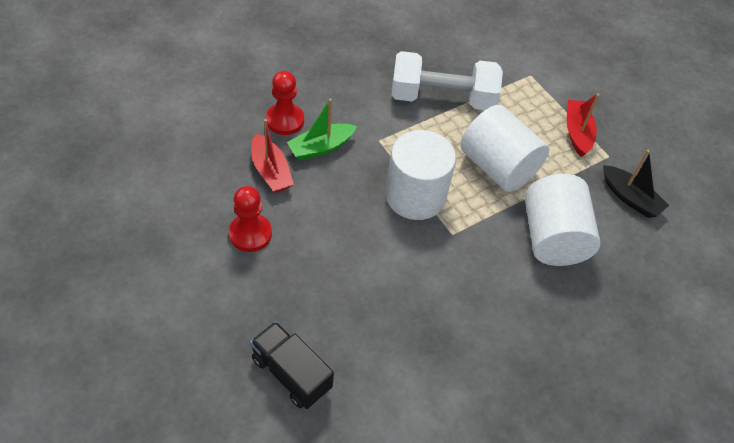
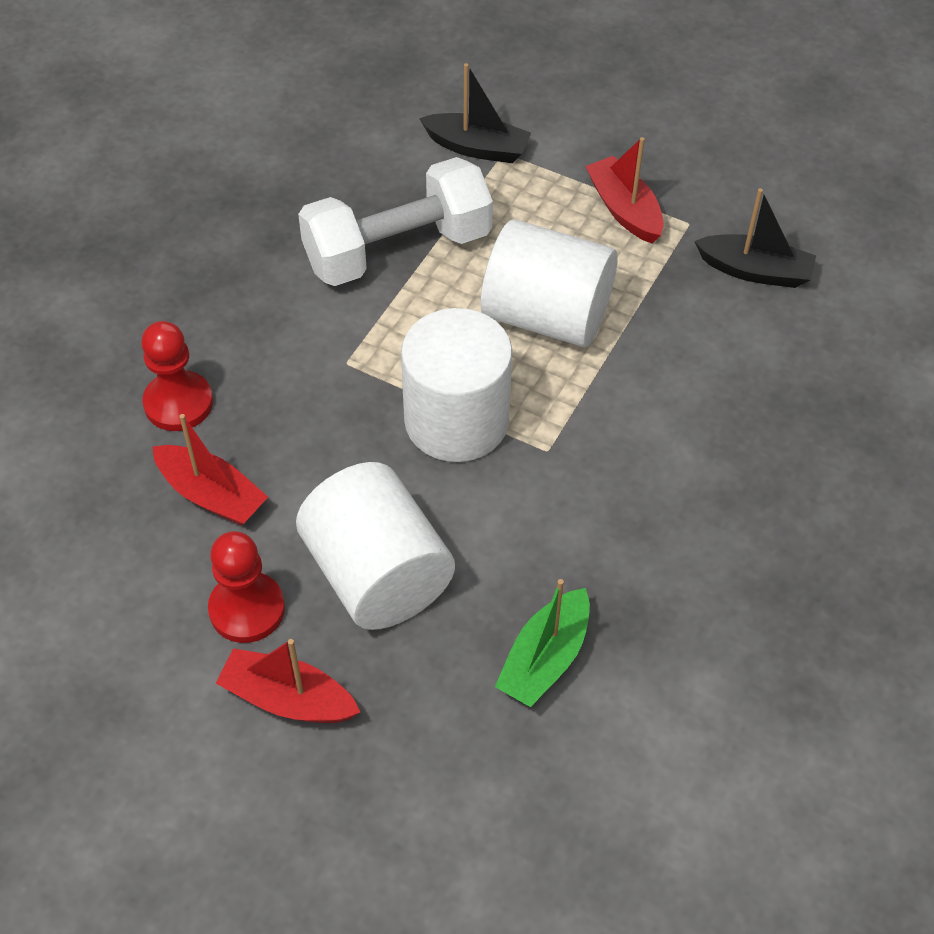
camera: 25 degrees left, 0 degrees up
(240, 287) = (288, 699): none -> red boat
(291, 373) = (453, 783): black truck -> none
(321, 147) = (265, 418): green boat -> green boat (545, 659)
(518, 66) = (477, 148): none -> black boat
(553, 237) = (688, 382): white cylinder -> white cylinder (377, 574)

